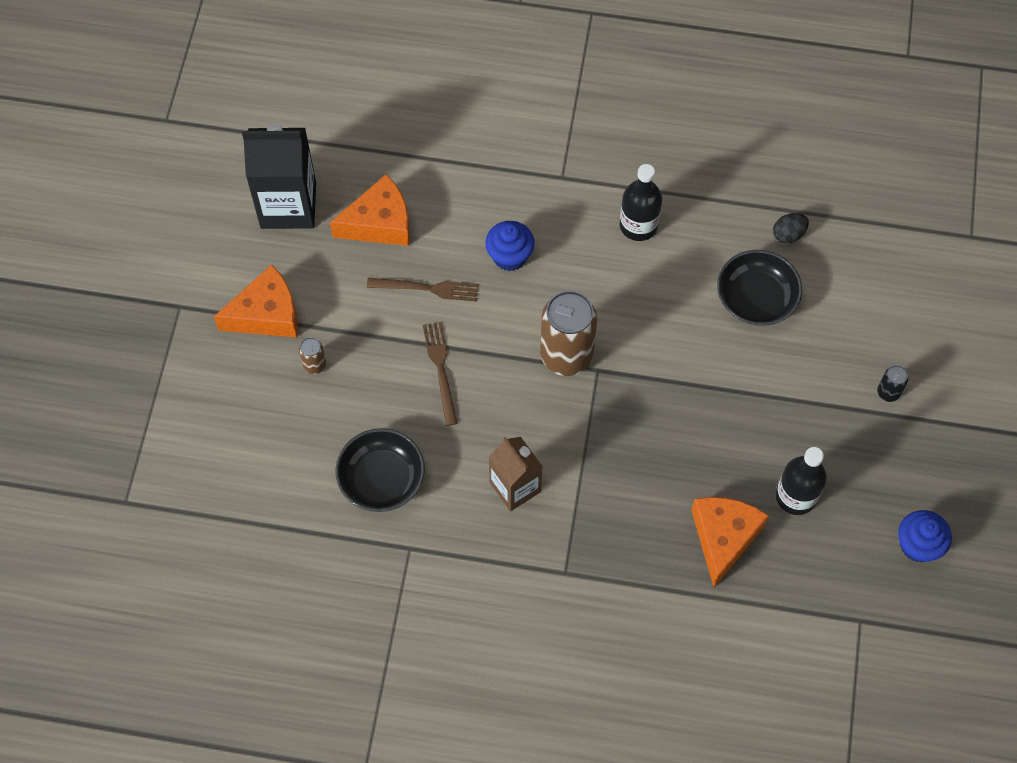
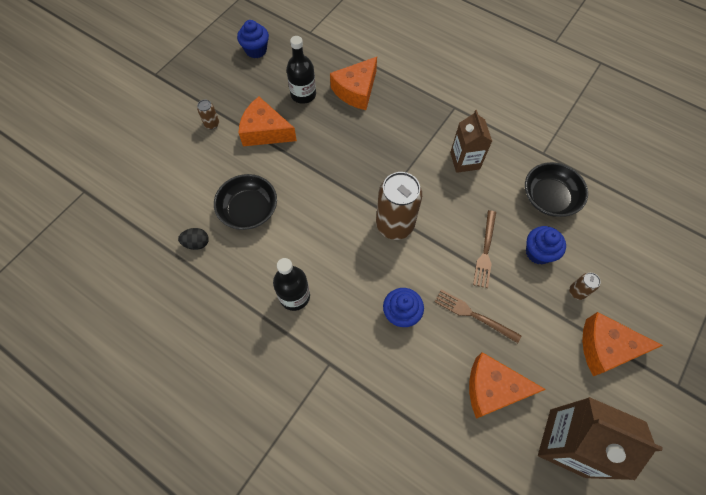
camera: 155 degrees left, 0 degrees up
(288, 205) = (567, 442): black carton -> brown carton
(374, 395) = (538, 252): none -> blue cupcake
(809, 413) = (265, 131): none -> orange cheese
(888, 392) = (212, 124): black can -> brown can

